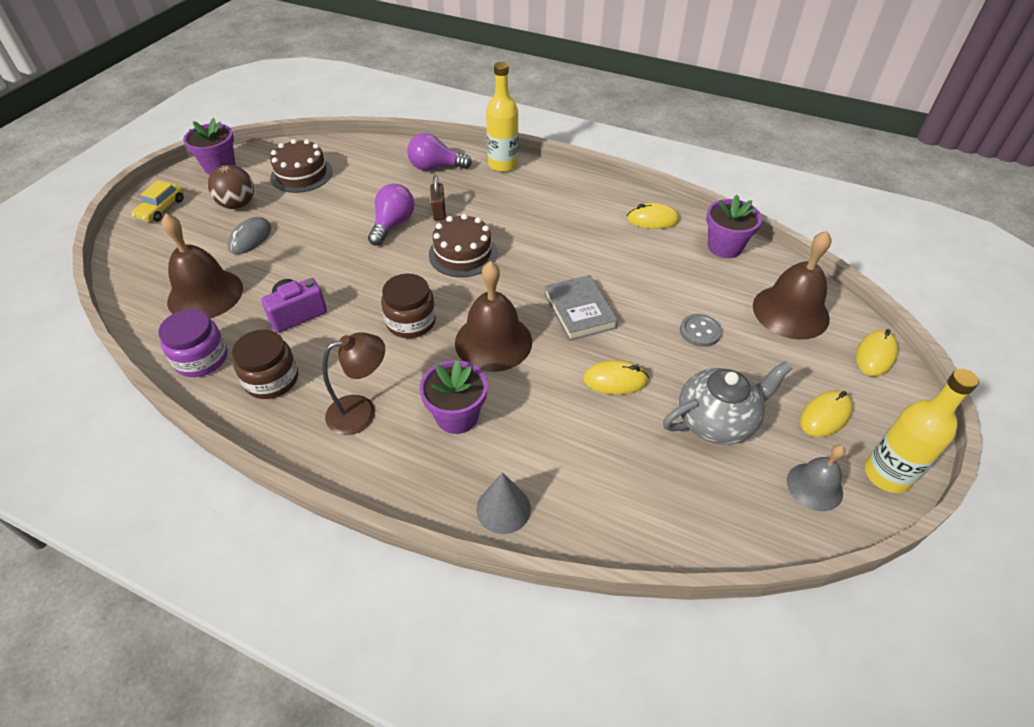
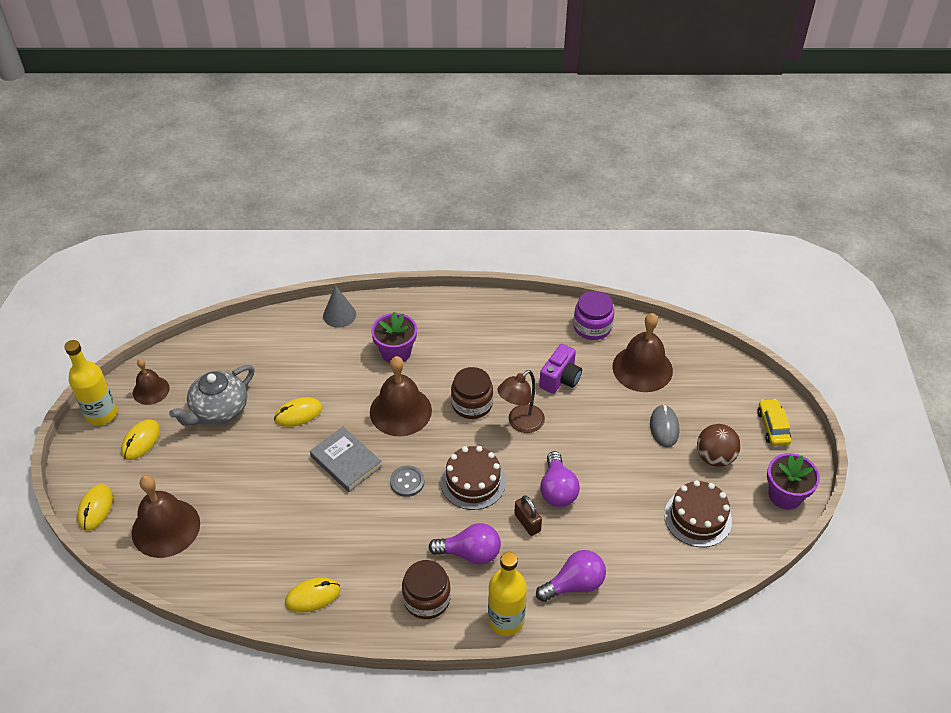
camera: 155 degrees right, 0 degrees up
(272, 379) = (533, 331): brown jar -> brown jar (426, 599)
(361, 412) = (458, 333): brown lamp -> brown lamp (520, 423)
(502, 207) = (470, 553): none -> purple light bulb
(700, 331) = (242, 478): grey button -> grey button (407, 482)
(724, 247) = (232, 586): purple flower pot -> none
(814, 486) = (151, 390): grey bell -> brown bell

